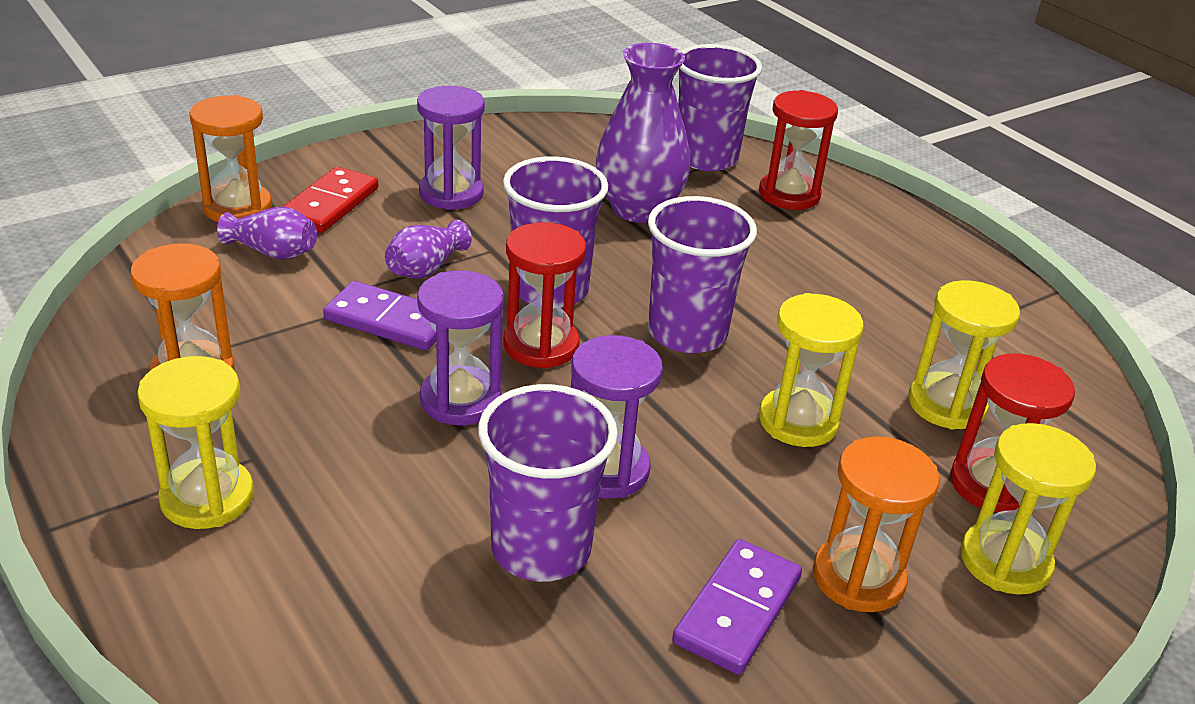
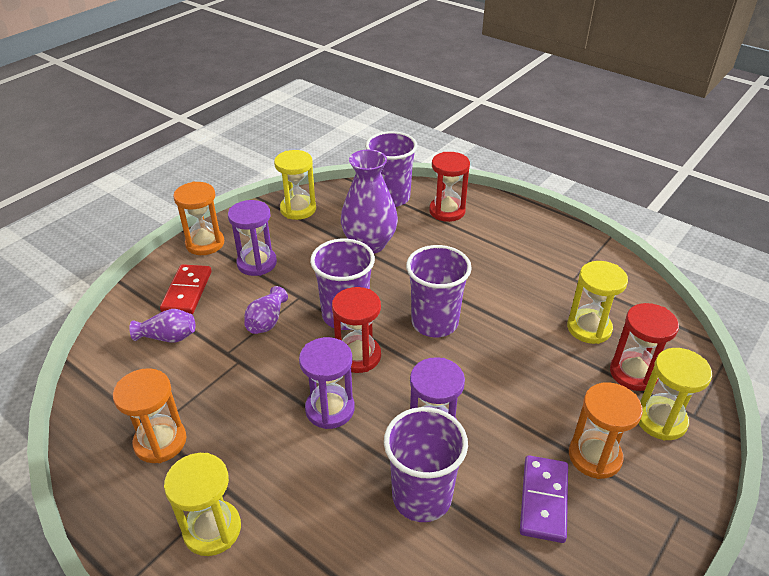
camera: 15 degrees left, 5 degrees up
(238, 208) = (130, 310): orange hourglass -> orange hourglass (205, 243)
(389, 321) = (262, 366): purple domino -> none
(798, 421) = (519, 363): yellow hourglass -> yellow hourglass (298, 209)

